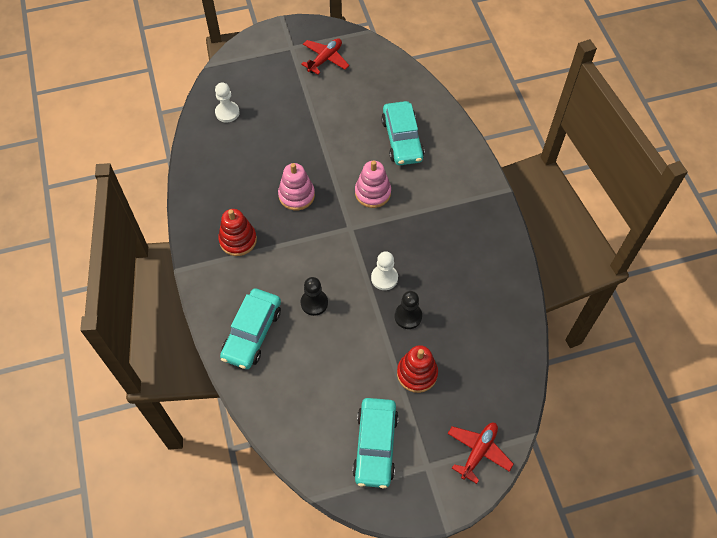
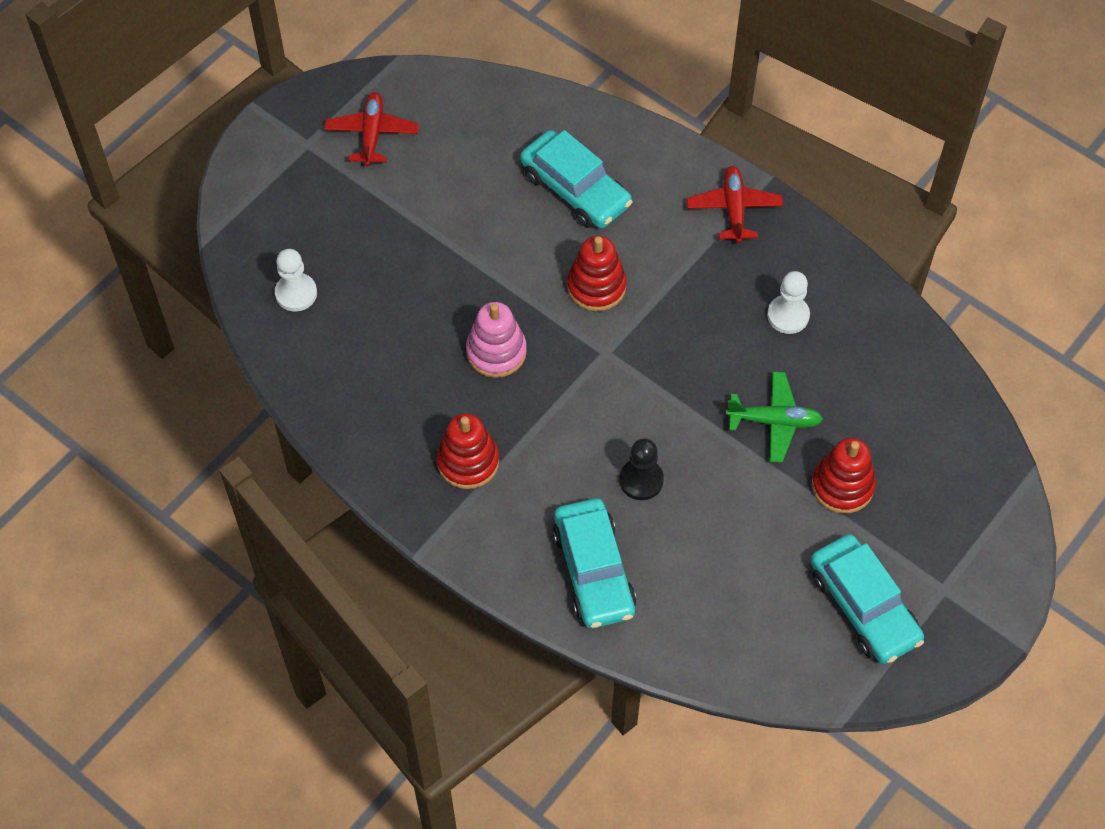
camera: 35 degrees left, 0 degrees up
(373, 193) = (596, 286): pink stacking toy -> red stacking toy
(384, 278) = (704, 391): white pawn -> white pawn (788, 315)
(408, 316) = (774, 421): black pawn -> green plane
(478, 452) = (988, 531): red plane -> red plane (734, 209)

